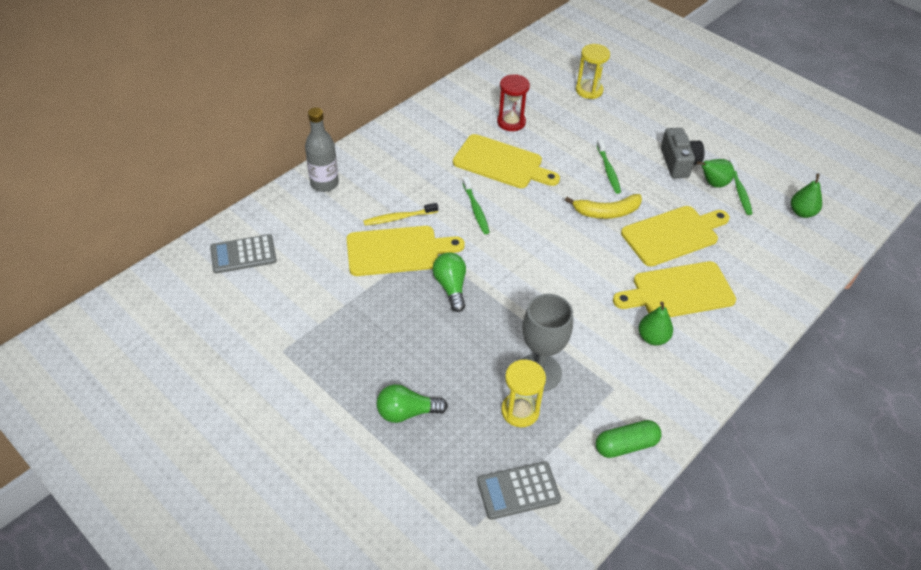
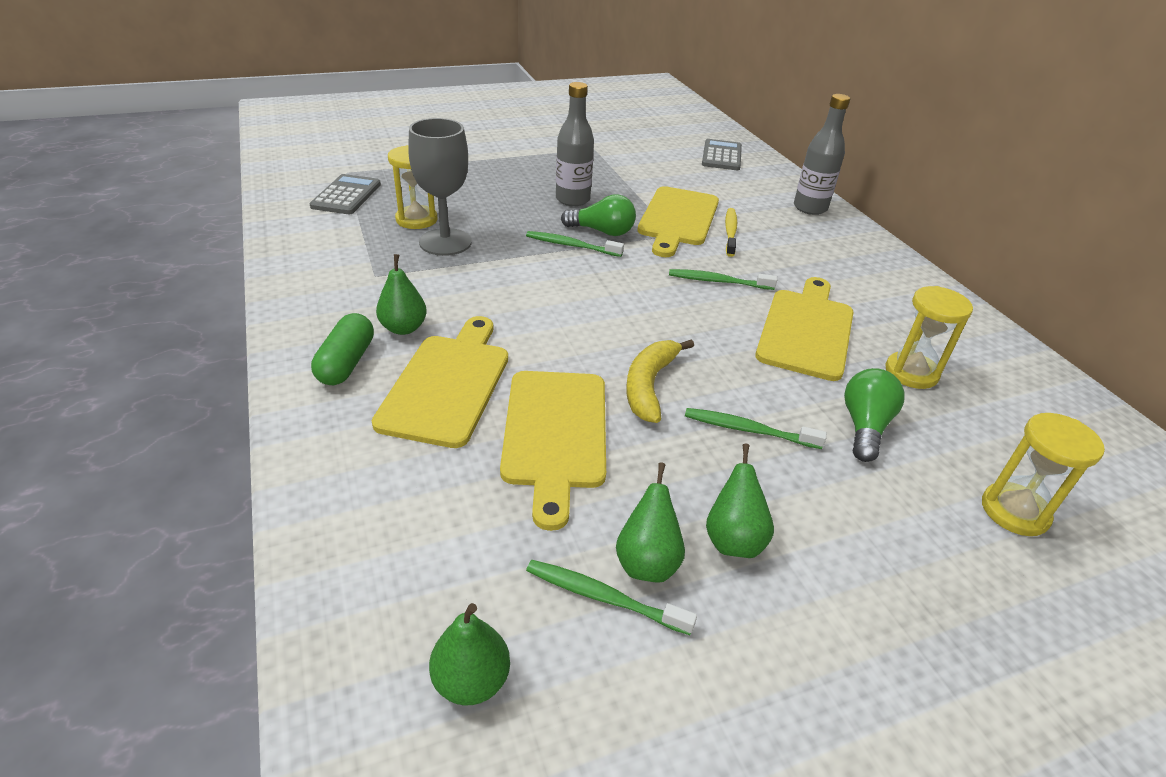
camera: 115 degrees right, 10 degrees down
(407, 412) = (478, 176): green light bulb -> green light bulb (864, 426)
(408, 324) = (572, 199): none -> grey bottle
(486, 297) = (571, 245): none -> green toothbrush
(501, 163) = (806, 330): yellow cutting board -> yellow cutting board turned 150 degrees clockwise
(511, 122) = (911, 372): red hourglass -> yellow hourglass
(626, 445) = (309, 256): green capsule -> green capsule (346, 363)
(678, 163) = (733, 540): grey camera -> green pear

